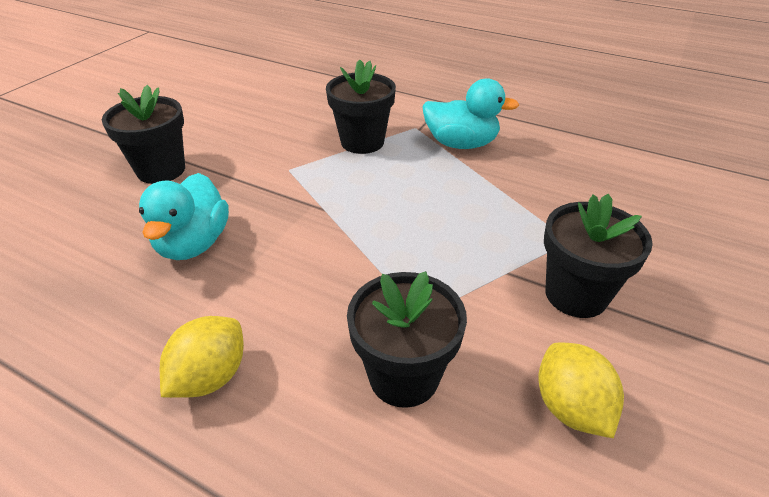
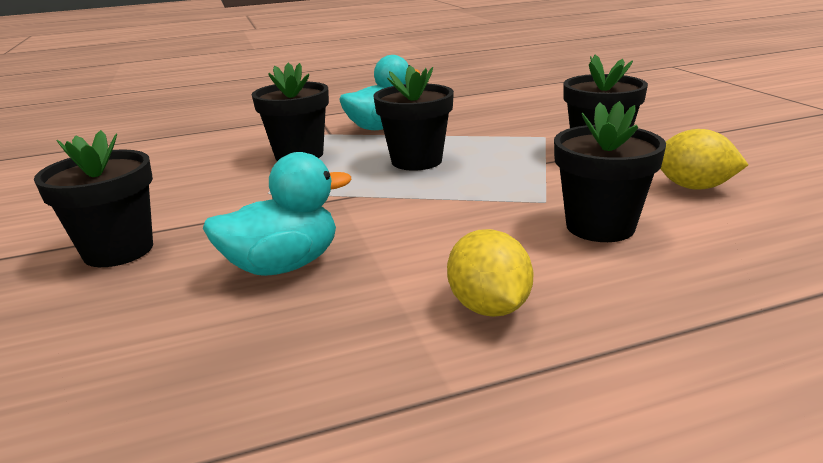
camera: 45 degrees left, 15 degrees down
(193, 244) = (283, 265): turquoise duck -> turquoise duck turned 75 degrees counterclockwise
(418, 200) = (416, 161): none -> black flower pot

